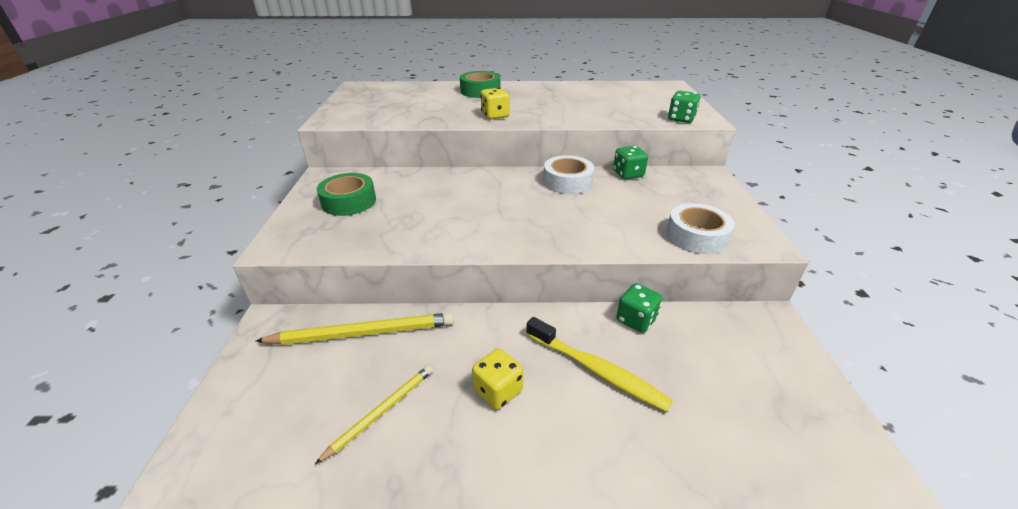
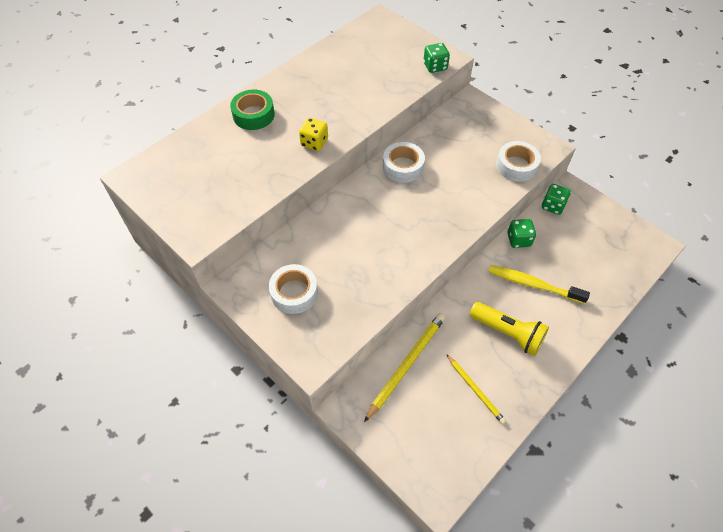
camera: 45 degrees left, 20 degrees up
(349, 201) = (294, 293): green tape -> white tape
(381, 411) = (475, 390): yellow pencil -> yellow pencil turned 150 degrees clockwise
(498, 391) = (508, 333): yellow dice -> yellow flashlight
(597, 370) = (533, 284): yellow toothbrush -> yellow toothbrush turned 150 degrees counterclockwise
(628, 174) = (428, 133): green dice -> green dice (552, 206)

